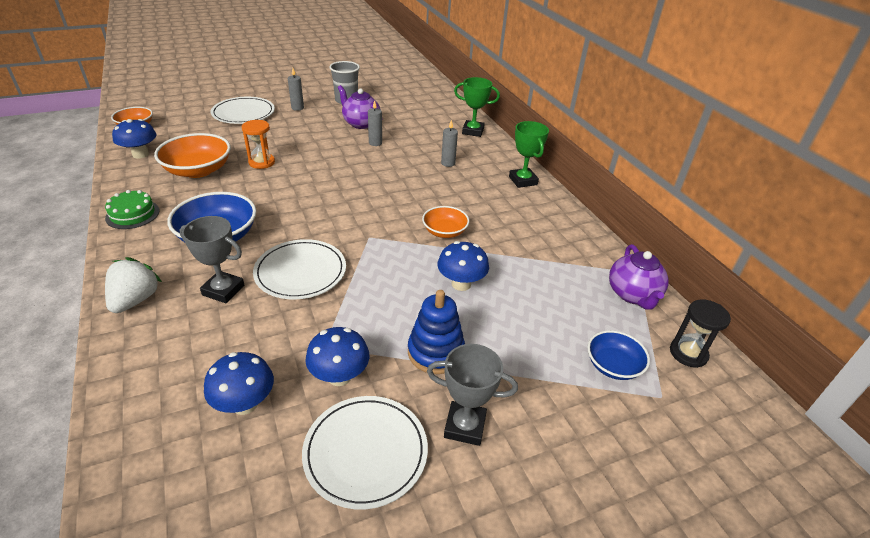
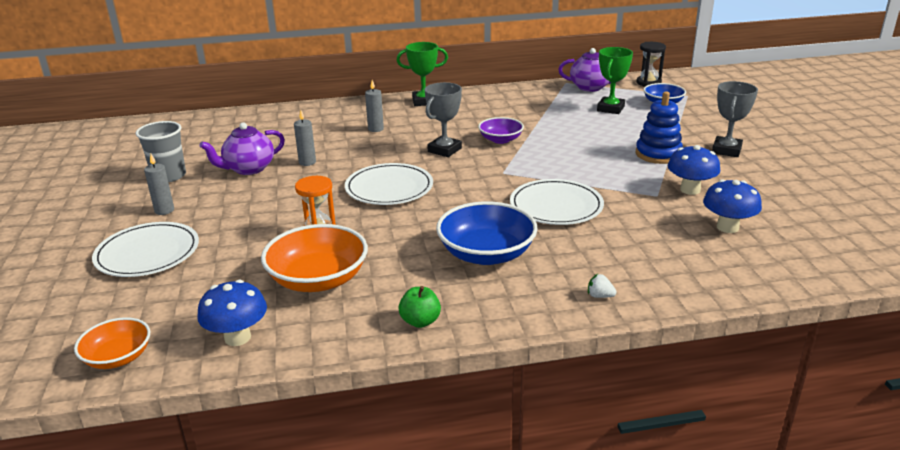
camera: 75 degrees left, 10 degrees down
(132, 214) = (420, 321): green cake -> green apple
(135, 300) = (600, 296): white strawberry -> white strawberry, size x0.45
(223, 290) = (583, 245): grey trophy -> grey trophy (444, 150)
(365, 452) = (758, 182): white plate -> white plate (389, 188)
(444, 231) = (500, 140): orange bowl -> purple bowl
(461, 284) = (577, 139): blue mushroom -> none
(473, 131) = (310, 112): green trophy -> green trophy (610, 108)

